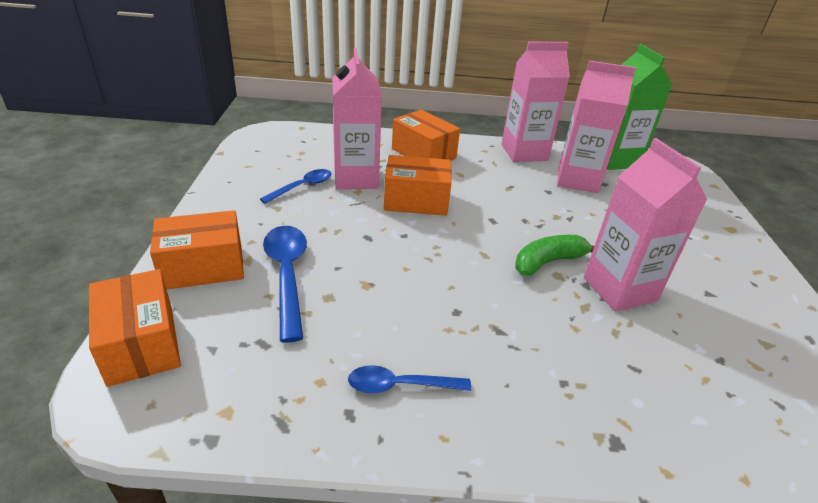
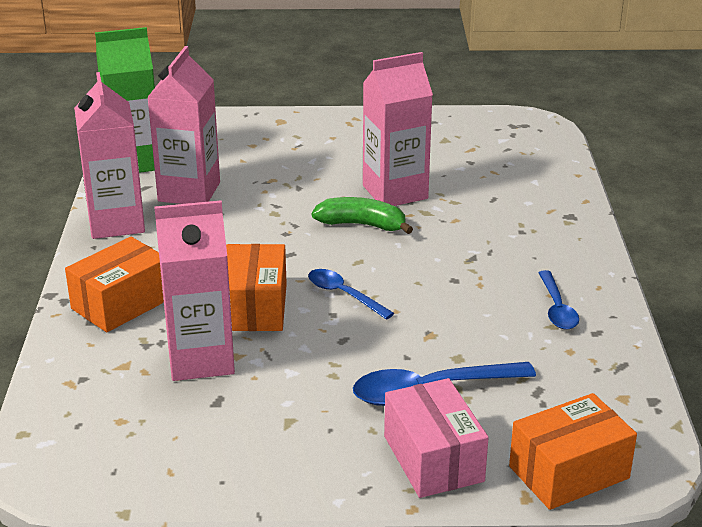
camera: 90 degrees left, 5 degrees down
(203, 267) = (433, 458): orange box -> pink box
(302, 187) = (231, 405): blue spoon -> blue spoon (344, 295)
(548, 262) = (362, 225): green banana -> green banana turned 135 degrees clockwise

